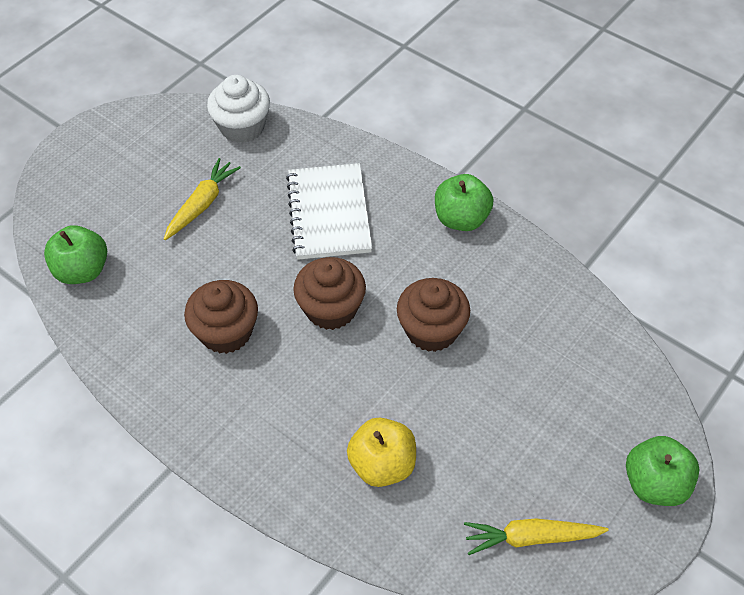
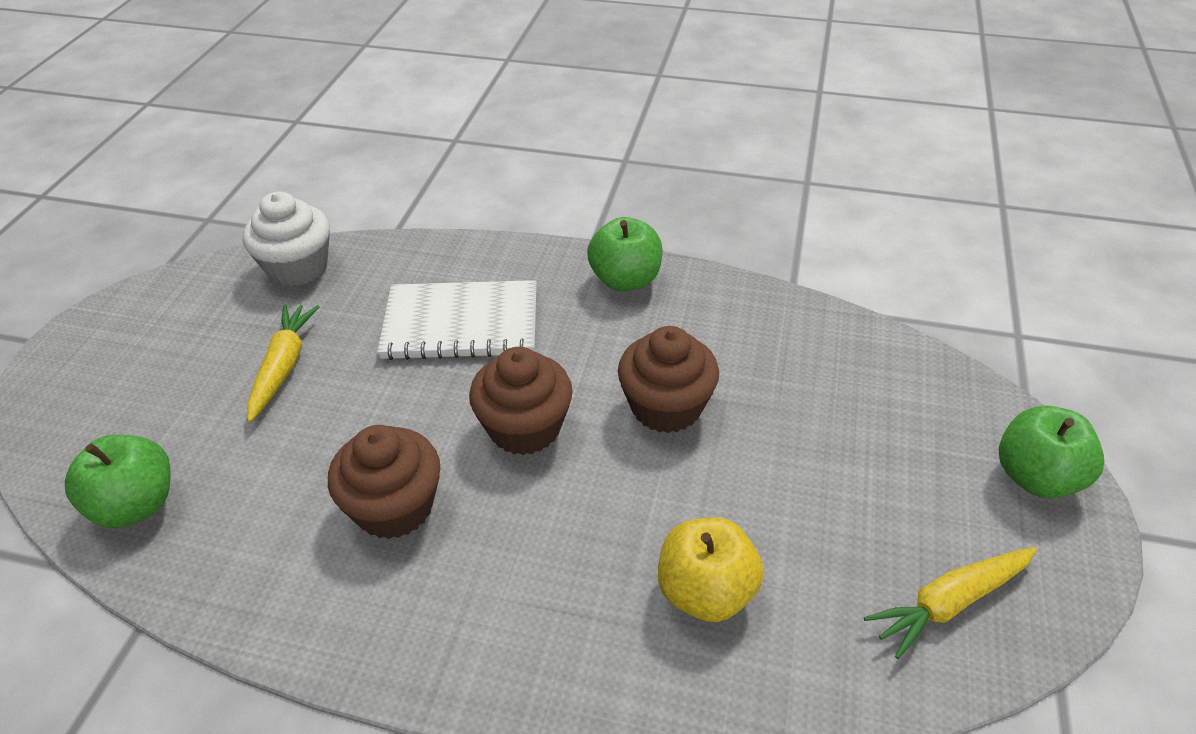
camera: 25 degrees left, 10 degrees down
(329, 213) = (461, 323): white notebook -> white notebook turned 60 degrees counterclockwise

